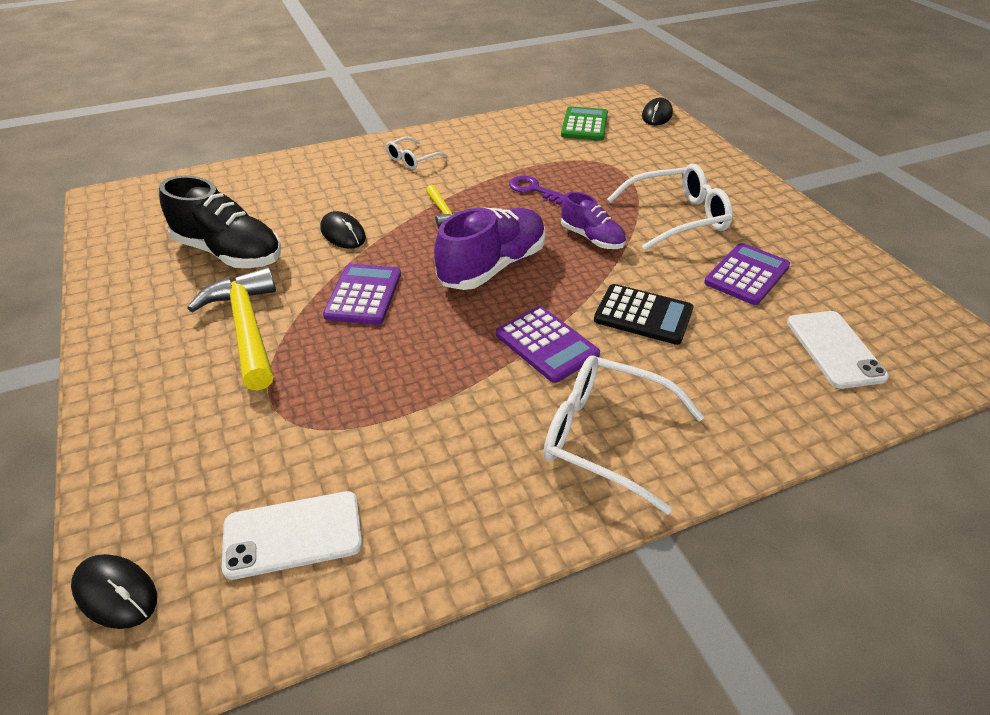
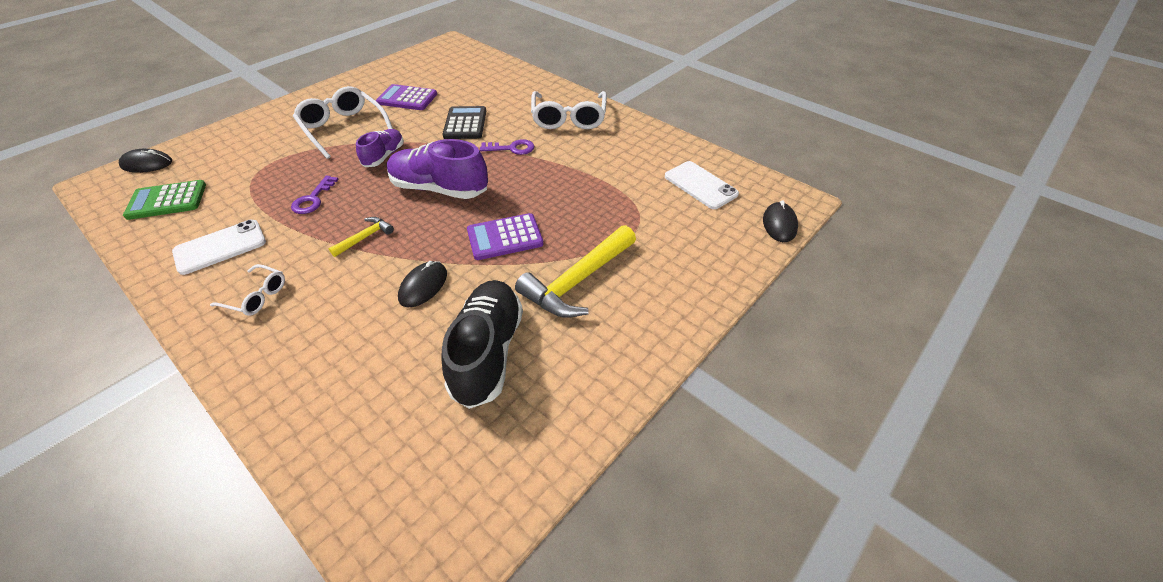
camera: 115 degrees left, 5 degrees up
(546, 345) = (512, 148): purple calculator -> purple key
(834, 349) = (464, 72): white phone -> white phone (220, 247)

